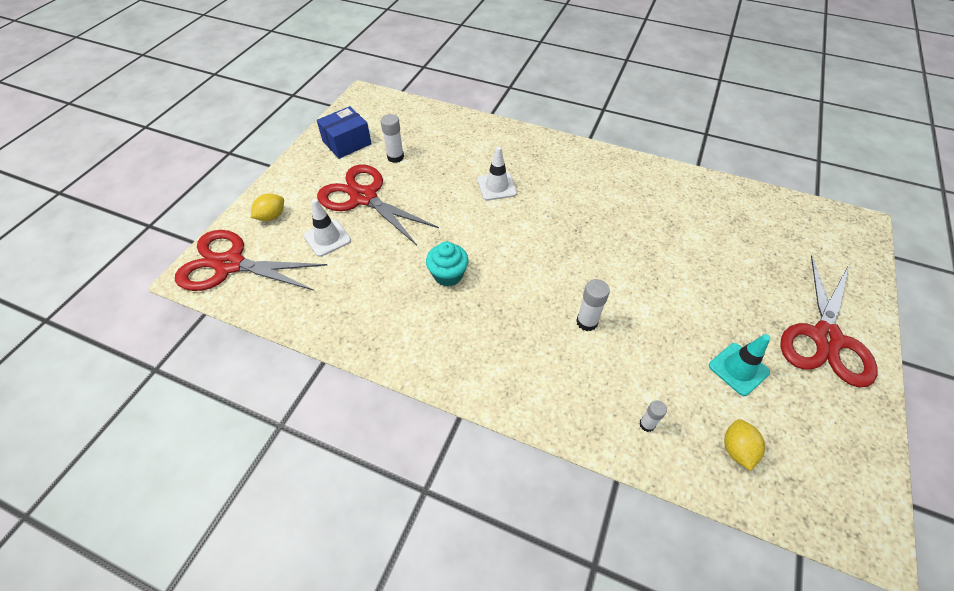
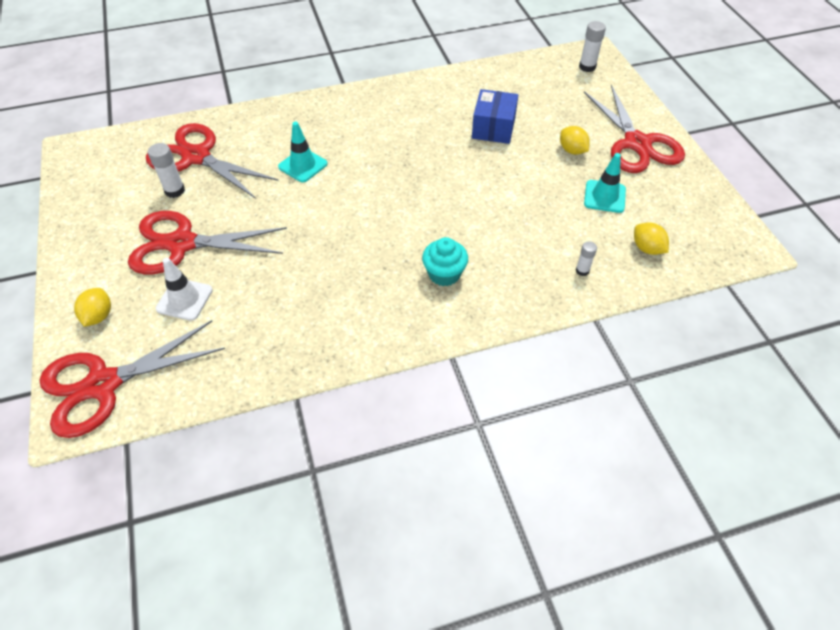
camera: 40 degrees left, 0 degrees up
(347, 143) = (105, 204): blue box -> blue box (493, 128)
(432, 140) = (196, 157): none -> red scissors
(448, 275) = (334, 261): turquoise cupcake -> turquoise cupcake (444, 274)
(497, 186) = (303, 165): white traffic cone -> turquoise traffic cone
(587, 322) = (479, 228): white glue stick -> white glue stick (587, 67)
(745, 305) = (572, 150): none -> yellow lemon

